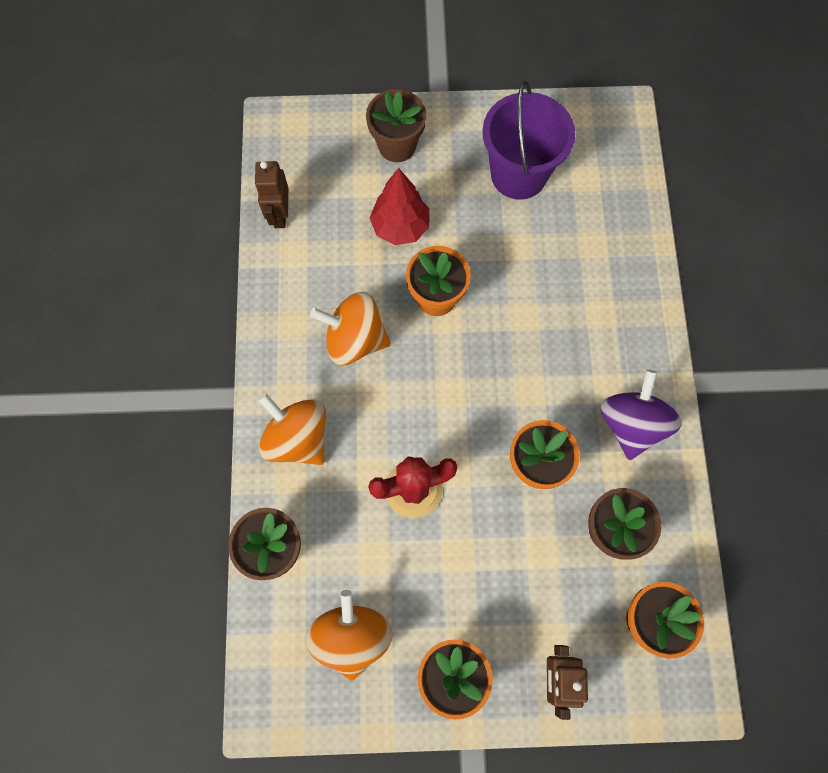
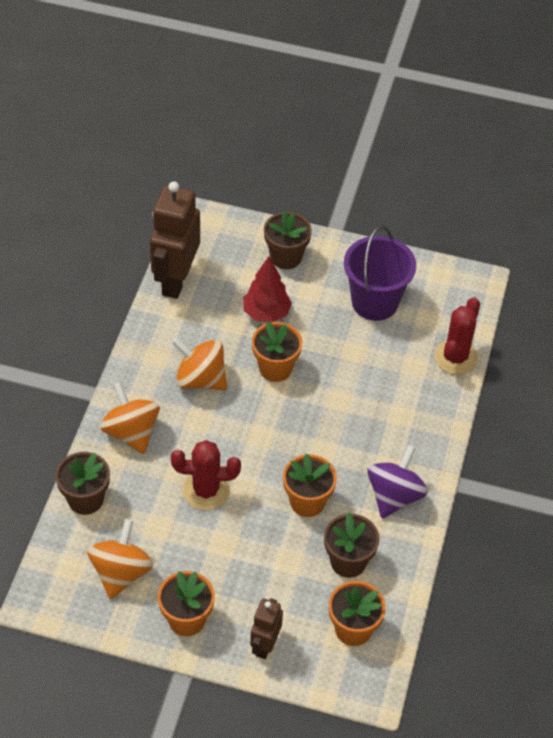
camera: 15 degrees right, 20 degrees down
(279, 214) = (176, 280): brown robot -> brown robot, size x1.86
(634, 219) = (455, 357): none -> red cactus

